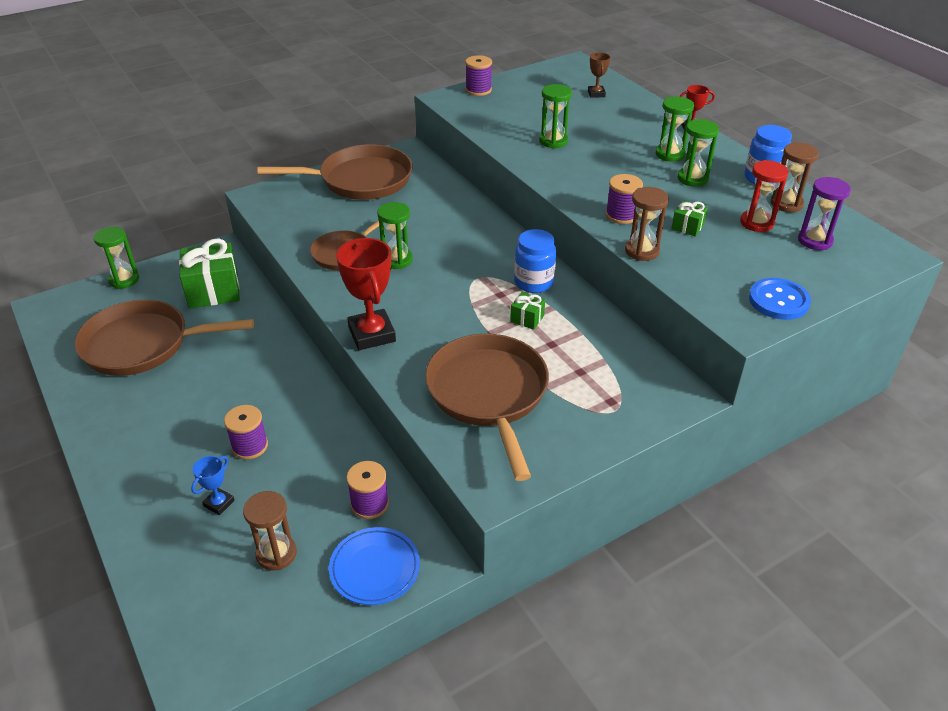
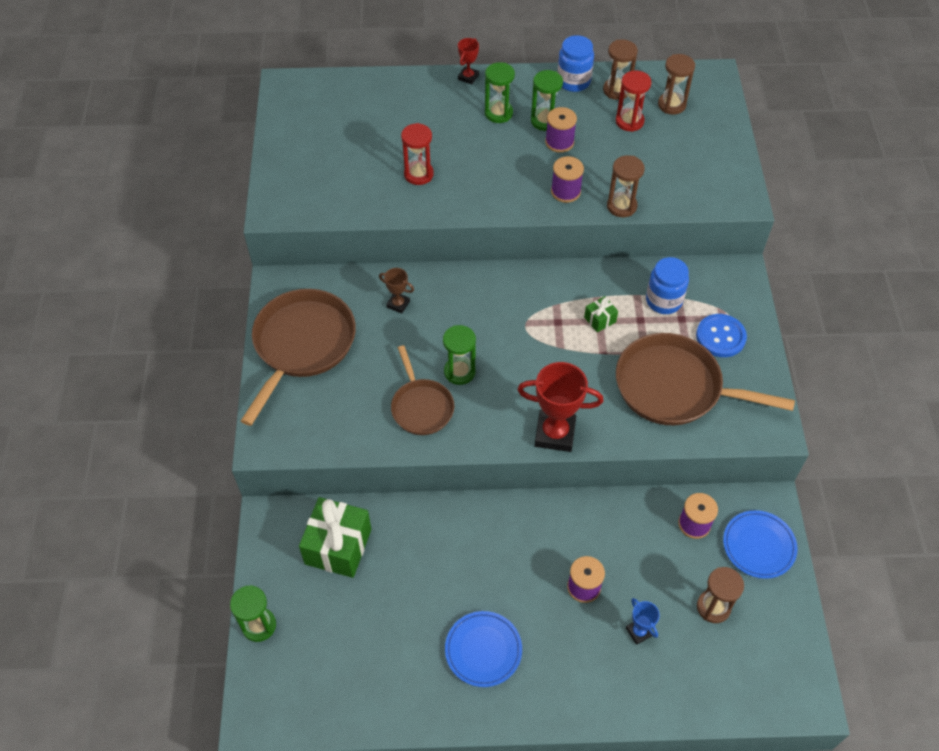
camera: 60 degrees left, 15 degrees up
(143, 344) = (386, 635): brown pan -> none
(152, 404) = (483, 650): none -> blue plate
(478, 90) = (277, 180): purple spool -> purple spool (559, 142)
(533, 282) = (556, 292): blue jar -> blue jar (663, 301)
(553, 141) = (418, 174): green hourglass -> red hourglass
(596, 94) = (358, 102): brown trophy -> brown trophy (398, 304)
(687, 227) = (608, 162): green gift -> none
(778, 301) = (726, 167): blue button -> blue button (720, 337)
(815, 241) = (671, 105): purple hourglass -> brown hourglass

